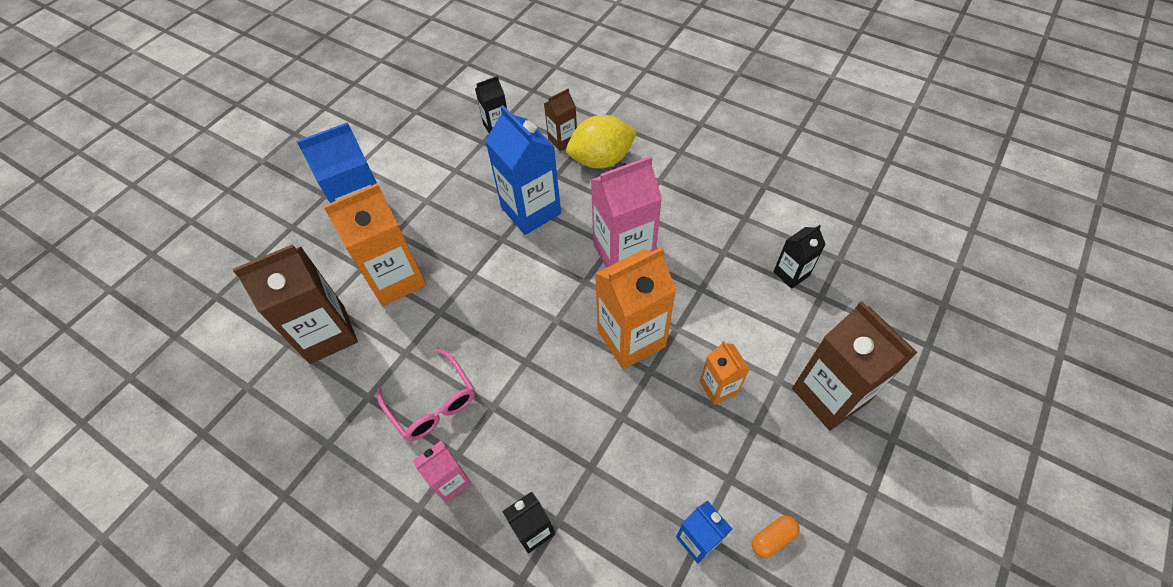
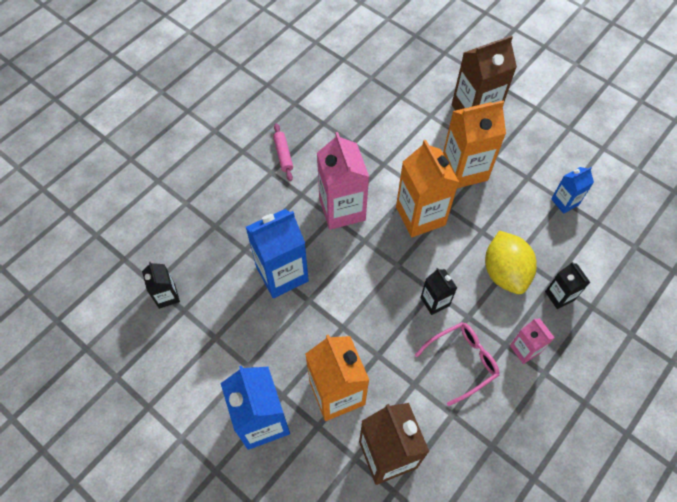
camera: 85 degrees left, 5 degrees up
(562, 140) = (203, 239): brown carton -> none
(601, 160) = (236, 211): yellow lemon -> yellow lemon (505, 272)
(685, 187) = (283, 155): none -> pink rolling pin
(718, 387) = (464, 170): orange carton -> orange carton, size x1.87
(772, 538) = (564, 163): orange capsule -> none
(791, 274) = (379, 107): black carton -> black carton (435, 301)

